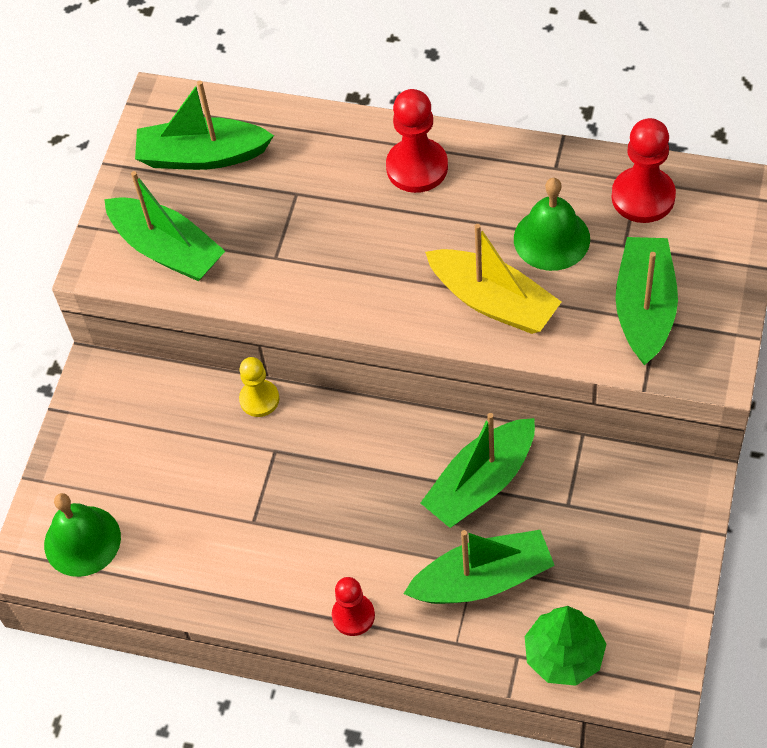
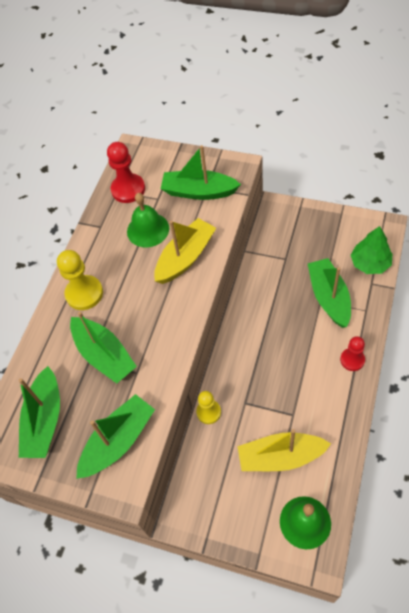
camera: 85 degrees left, 0 degrees up
(183, 505) = (280, 456): none -> yellow boat
(417, 167) = (84, 293): red pawn -> yellow pawn
(481, 482) = (271, 296): green boat -> green boat (104, 355)

